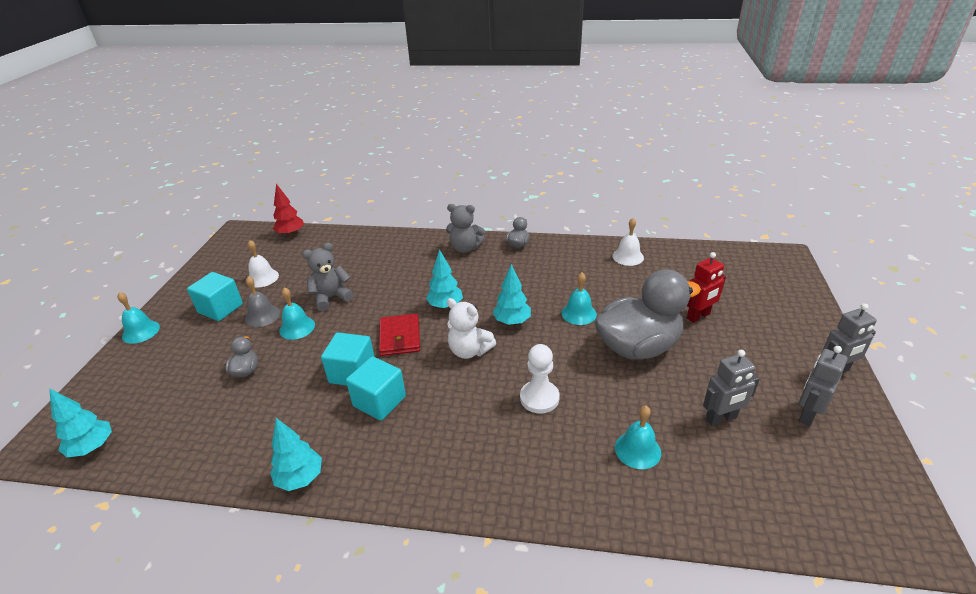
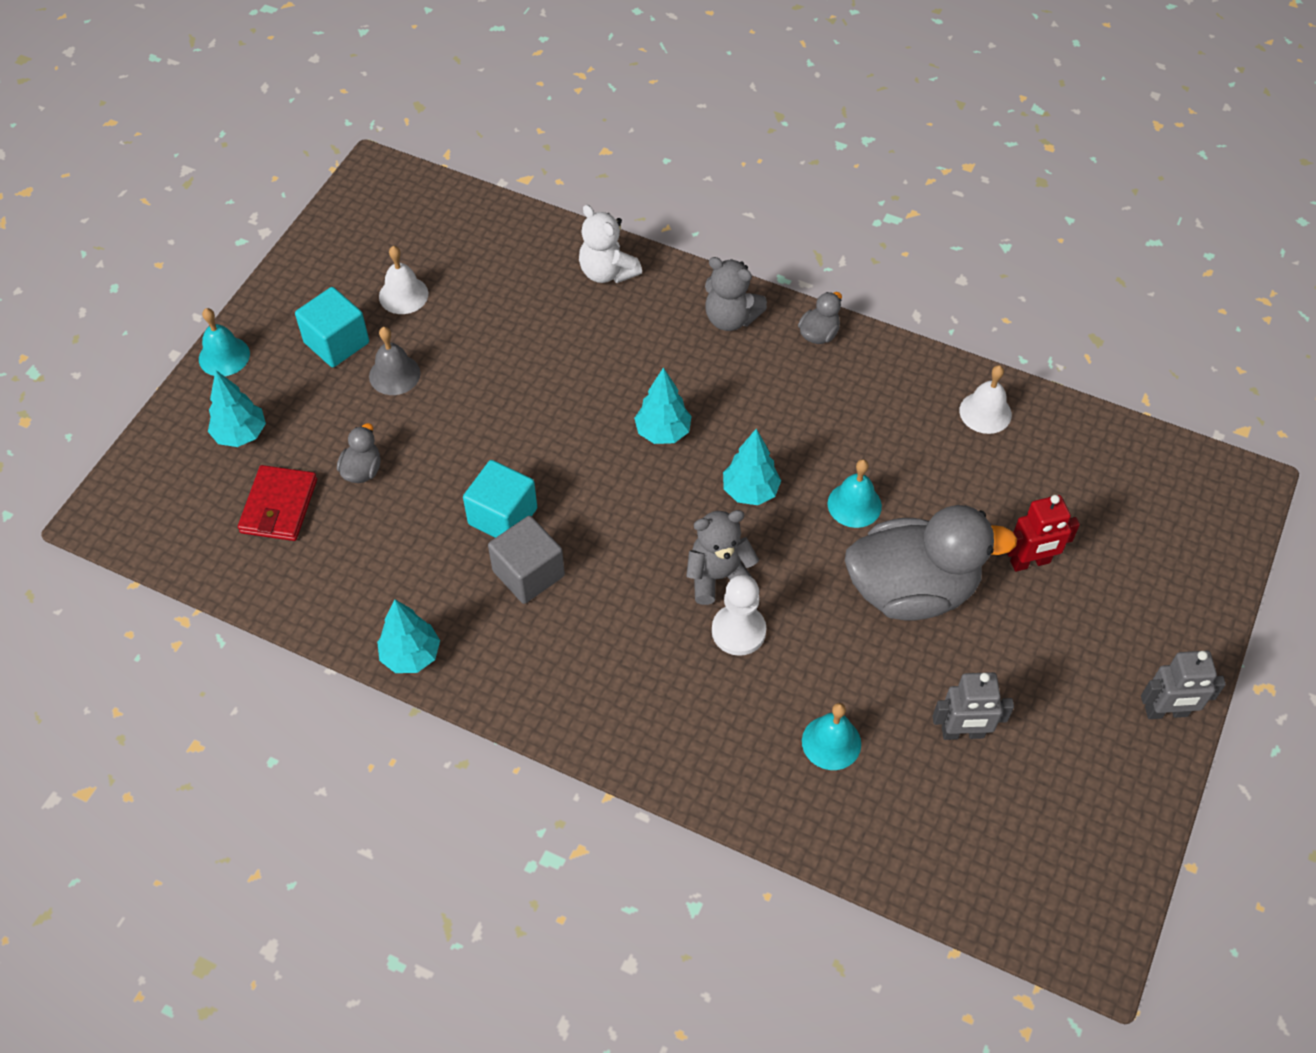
camera: 15 degrees right, 20 degrees up
(92, 448) = (169, 537): turquoise tree -> turquoise tree (241, 435)
(291, 234) = (459, 204): red tree -> none
(297, 327) = (440, 412): turquoise bell -> none
(331, 298) = (499, 367): grey teddy bear -> grey teddy bear (718, 577)
(379, 401) = (528, 573): turquoise cube -> grey cube
(400, 337) = (581, 472): red wallet -> red wallet (279, 506)
(469, 351) = (671, 526): white teddy bear -> white teddy bear (607, 272)
(807, 414) = (1081, 762): grey robot -> none

